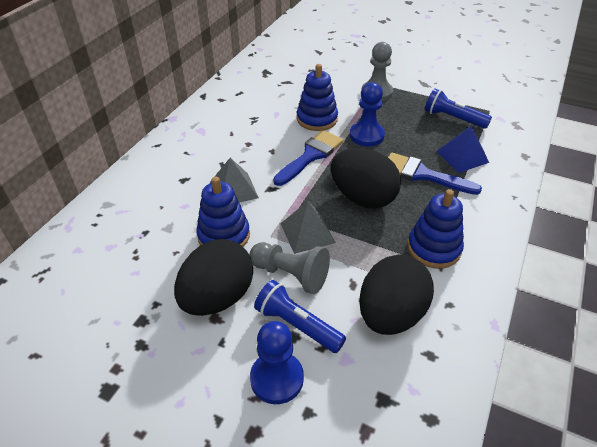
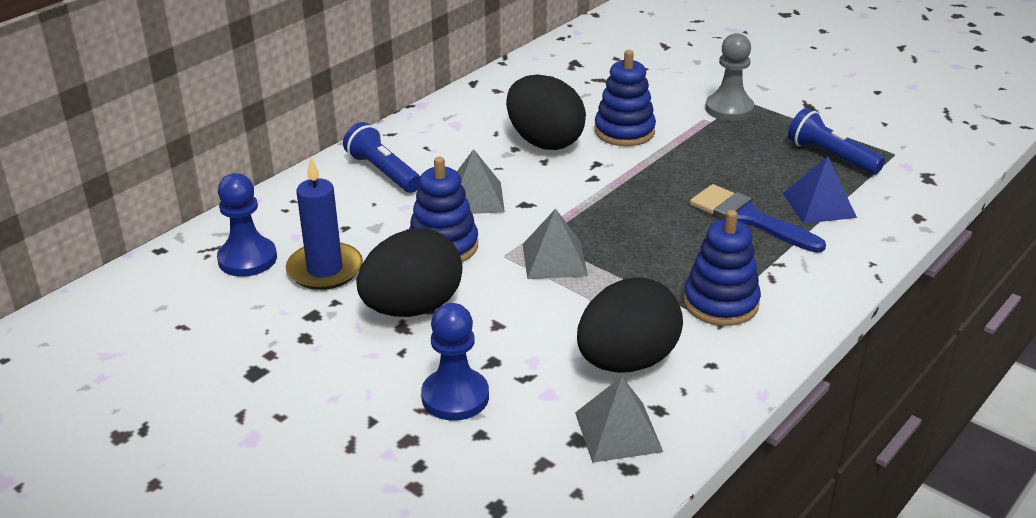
camera: 15 degrees right, 10 degrees down
(140, 274) = (325, 270): none -> blue candle
(291, 275) = (514, 300): grey pawn -> none
(297, 325) = (501, 351): blue flashlight -> blue flashlight (383, 172)
(311, 156) = (596, 174): blue brush -> none
(363, 198) = (648, 232): black egg -> black egg (544, 141)
(366, 135) = (688, 161): blue pawn -> blue pawn (247, 259)
(410, 384) = (618, 431): none -> grey pyramid

